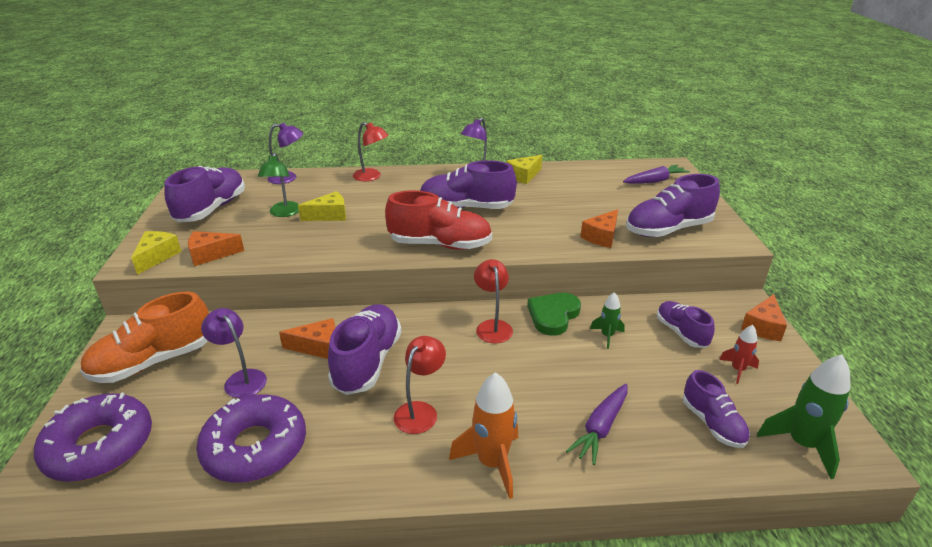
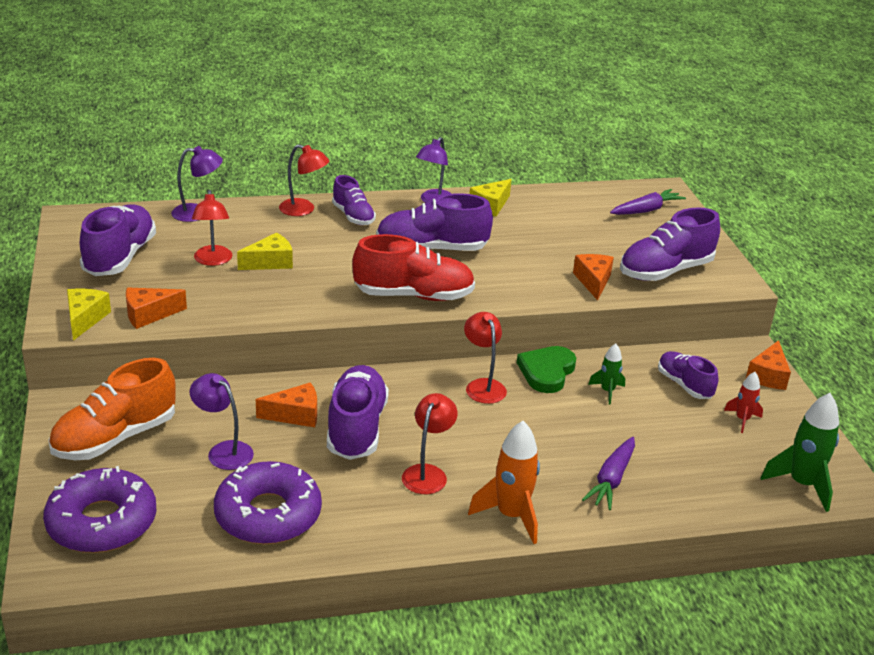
camera: 10 degrees left, 0 degrees up
(283, 213) = (213, 260): green lamp -> red lamp
(601, 237) = (593, 281): orange cheese -> orange cheese turned 150 degrees clockwise
(712, 424) = (718, 470): purple shoe -> purple shoe (353, 216)

